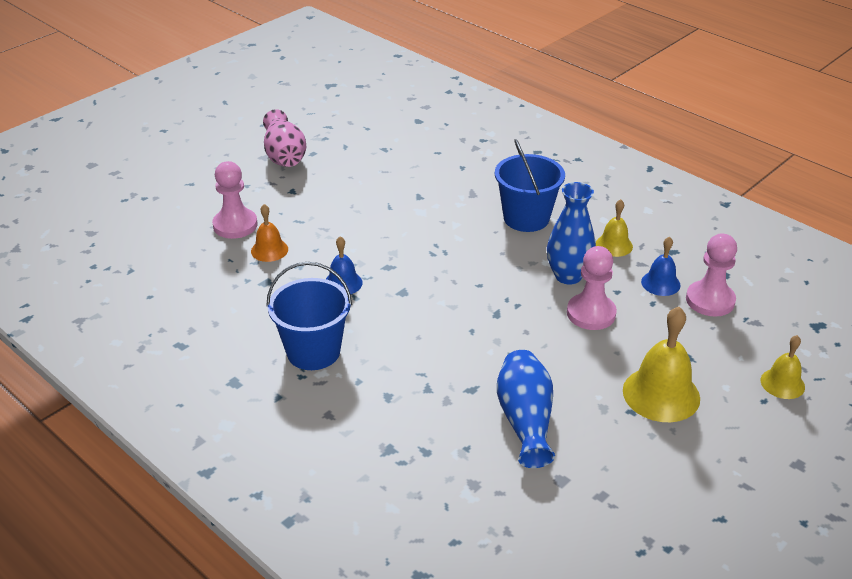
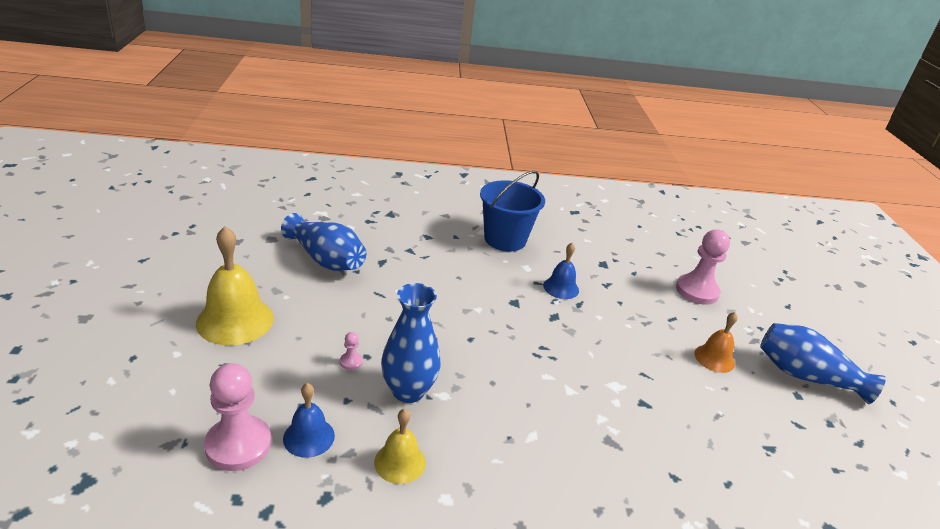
camera: 130 degrees right, 5 degrees down
(269, 250) = (643, 285): orange bell -> orange bell (714, 358)
(284, 155) = (806, 376): pink vase -> blue vase
(526, 218) = (523, 442): blue bucket -> none
(591, 313) = (351, 362): pink pawn -> pink pawn, size x0.42
(782, 383) = (116, 383): yellow bell -> none

